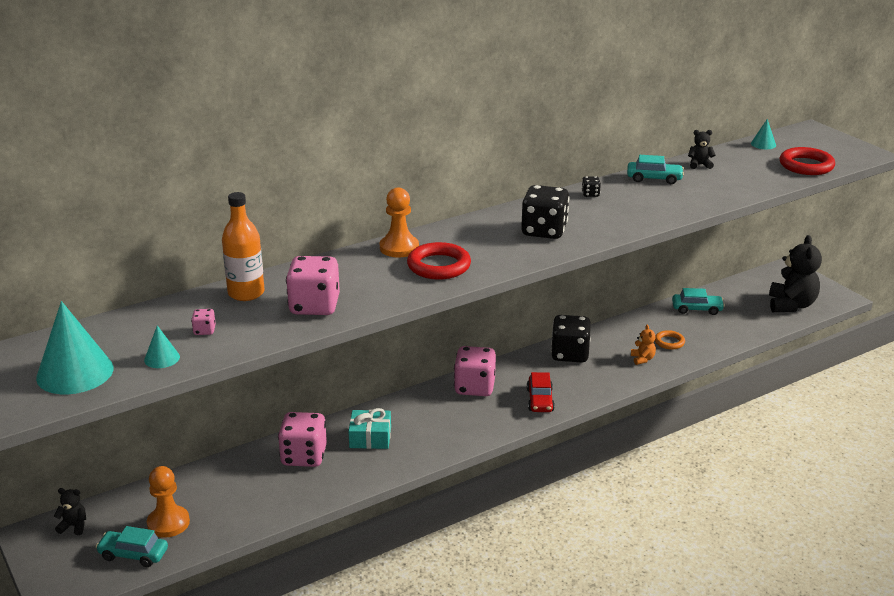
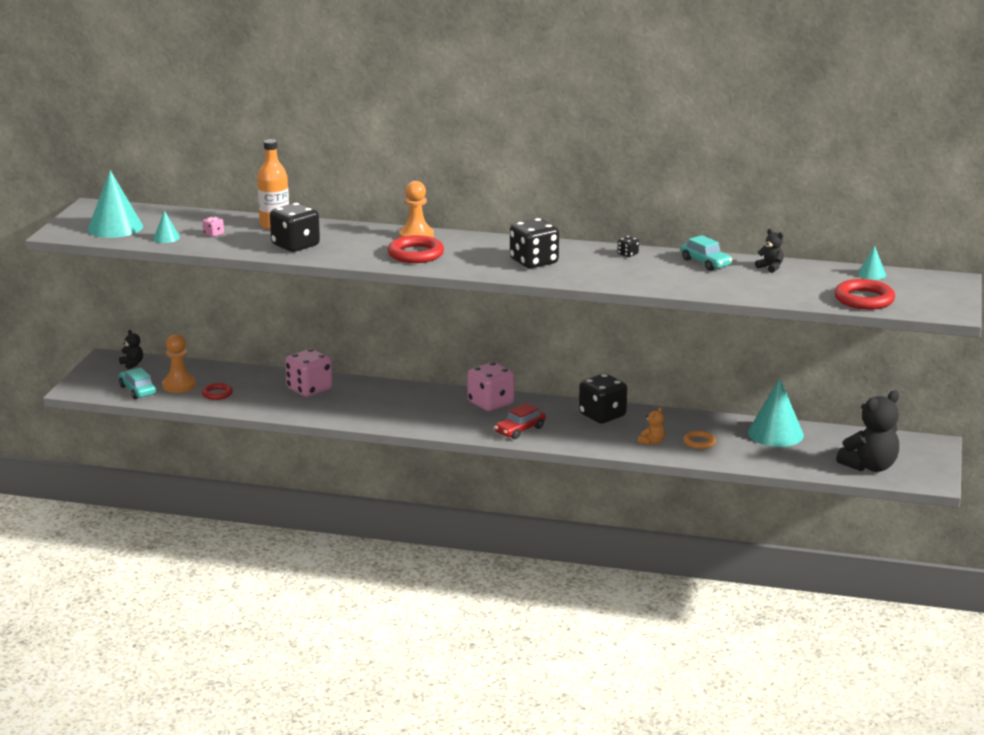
camera: 45 degrees right, 5 degrees down
(225, 511) = (217, 394): none -> red ring
(314, 306) = (295, 245): pink dice -> black dice
(370, 437) = (367, 398): turquoise gift -> none
(697, 309) = (775, 434): turquoise car -> turquoise cone

